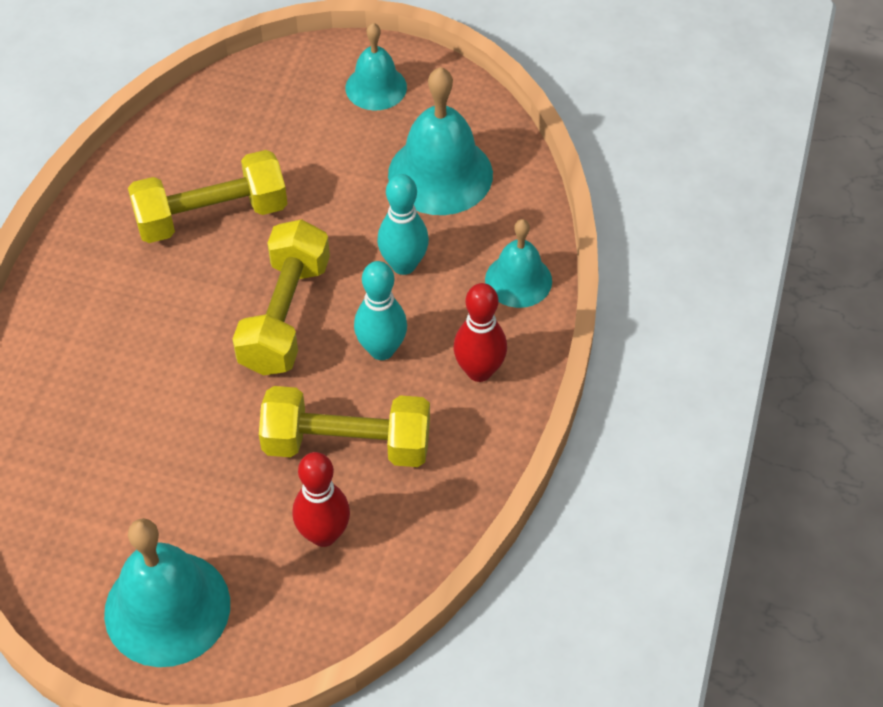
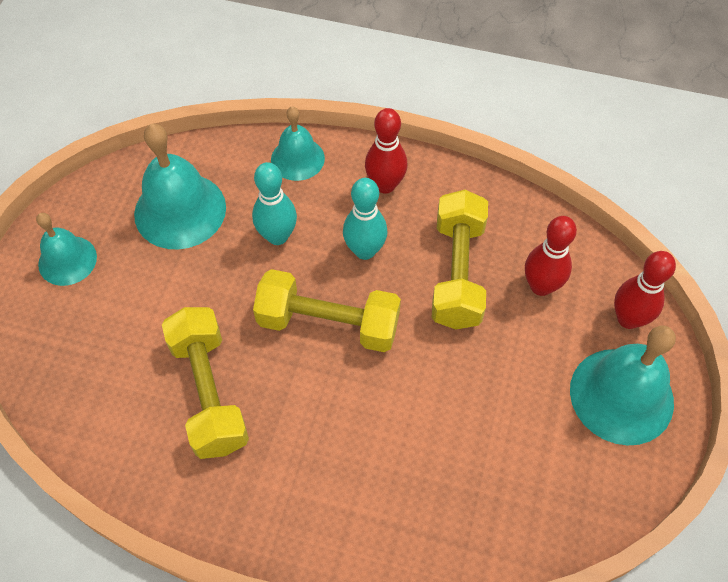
camera: 90 degrees left, 5 degrees up
(271, 630) = (628, 319): none -> red bowling pin

